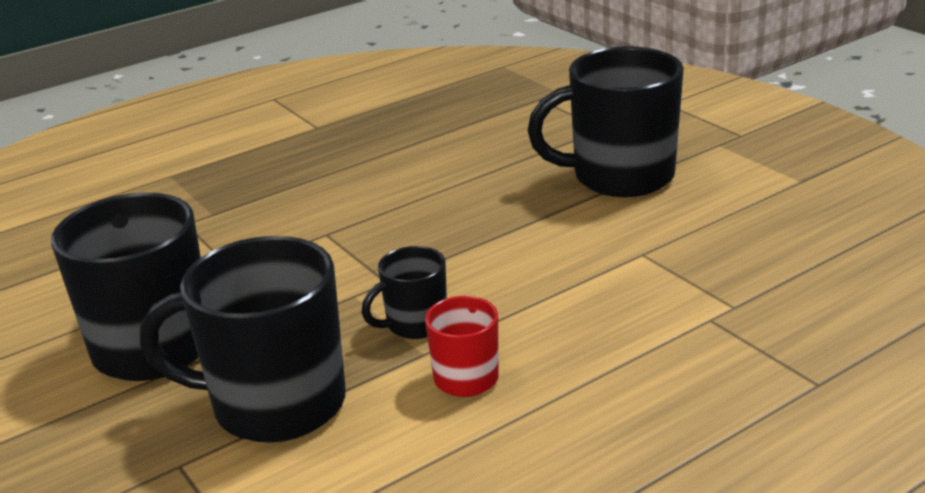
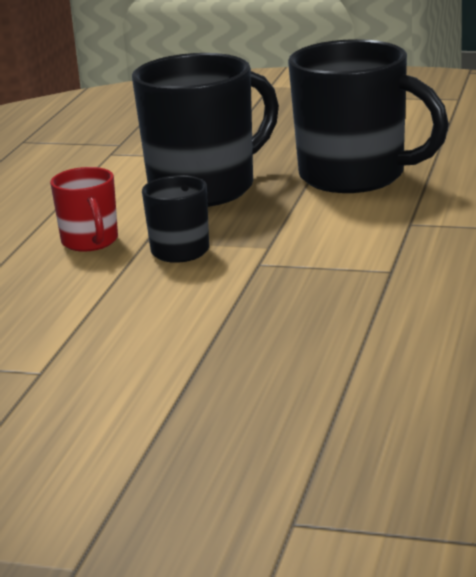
camera: 140 degrees right, 5 degrees down
(620, 177) = (165, 449): black mug -> none

